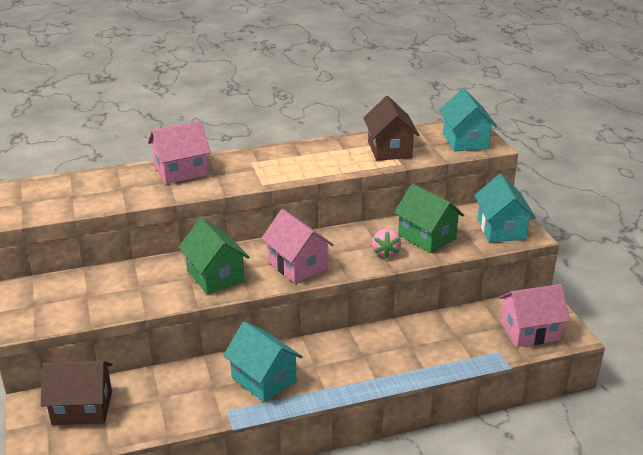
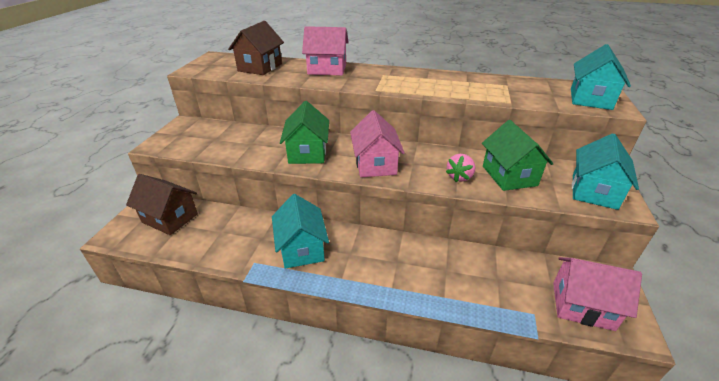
camera: 30 degrees right, 5 degrees up
(389, 149) = (508, 90): brown house -> brown house (260, 67)

